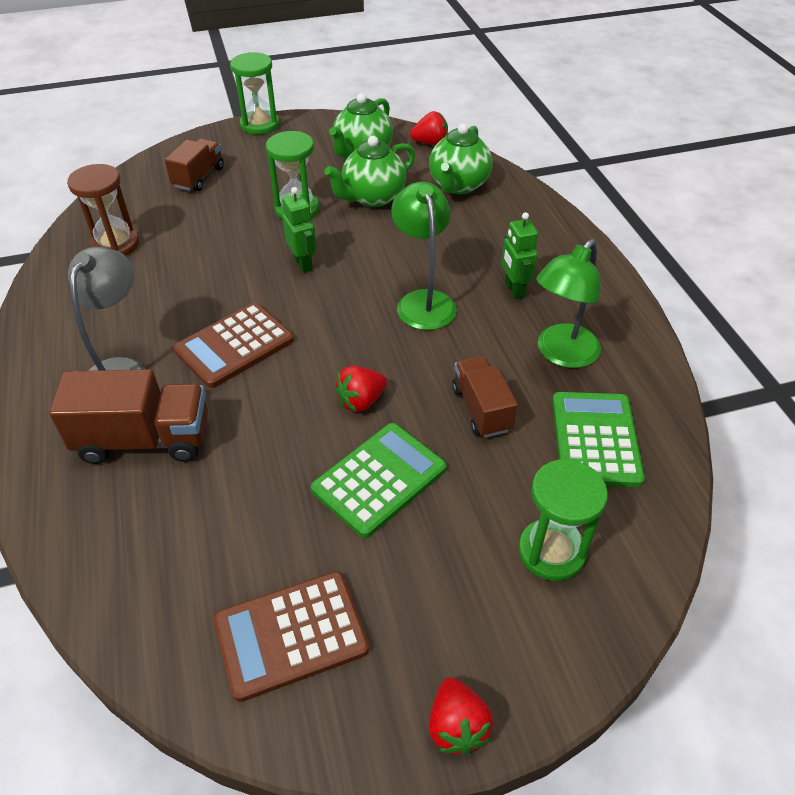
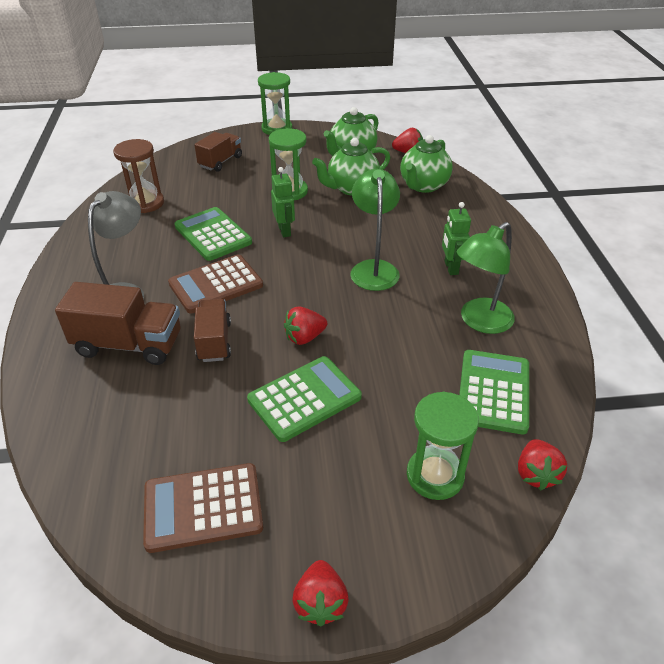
camera: 10 degrees right, 5 degrees down
(214, 278) = (213, 234): none -> green calculator
(481, 409) = (401, 356): brown truck -> brown truck (214, 341)
(662, 532) = (536, 474): none -> red strawberry

